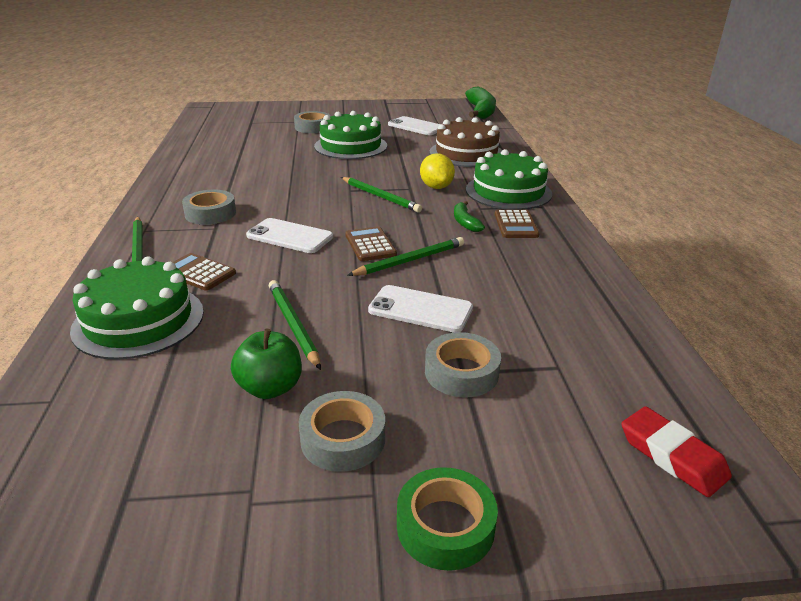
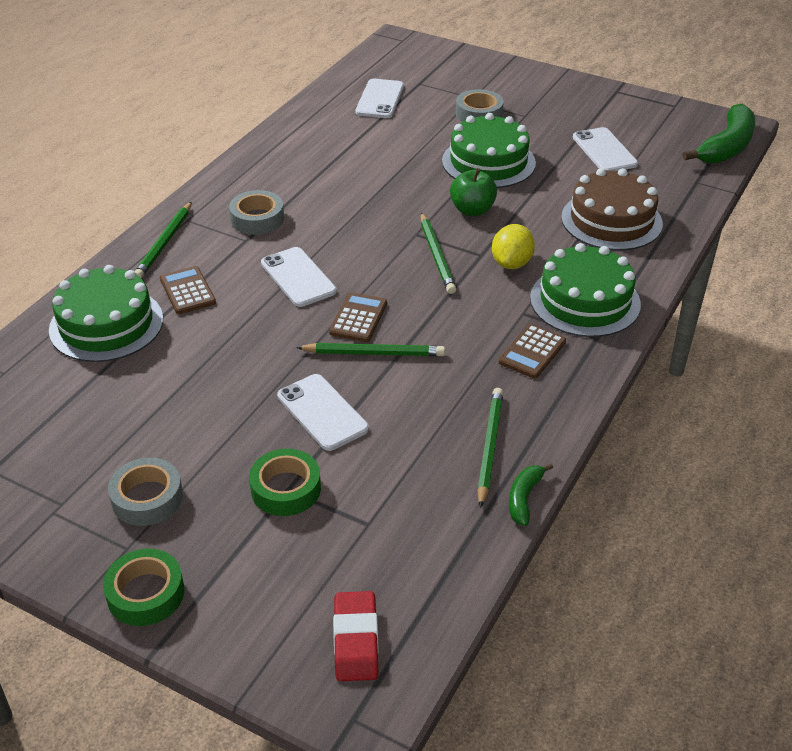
camera: 35 degrees right, 10 degrees up
(231, 134) = (380, 99): none -> white phone
(270, 388) = (140, 431): green apple -> green apple (472, 210)
(293, 325) = (208, 381): green pencil -> green pencil (489, 447)
(461, 372) = (286, 489): grey tape -> green tape
(465, 222) = (483, 327): green banana -> green banana (524, 498)

